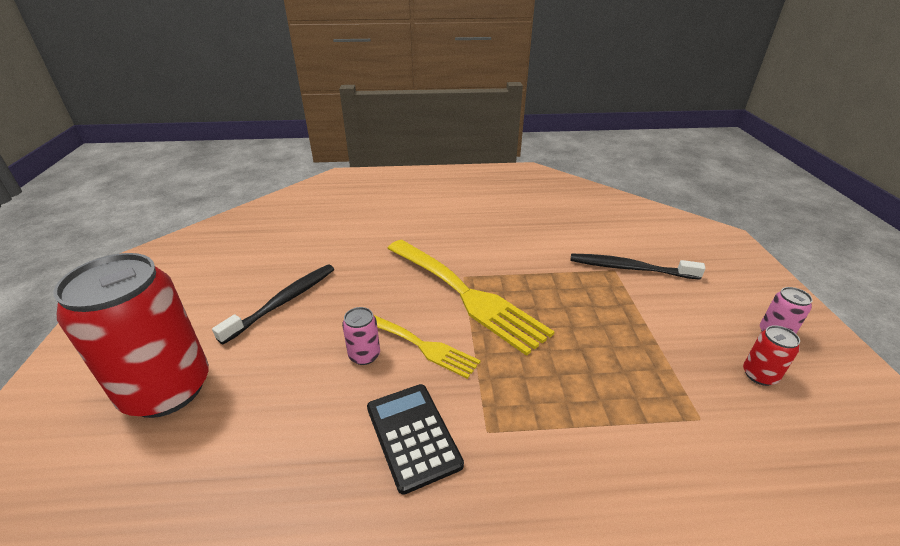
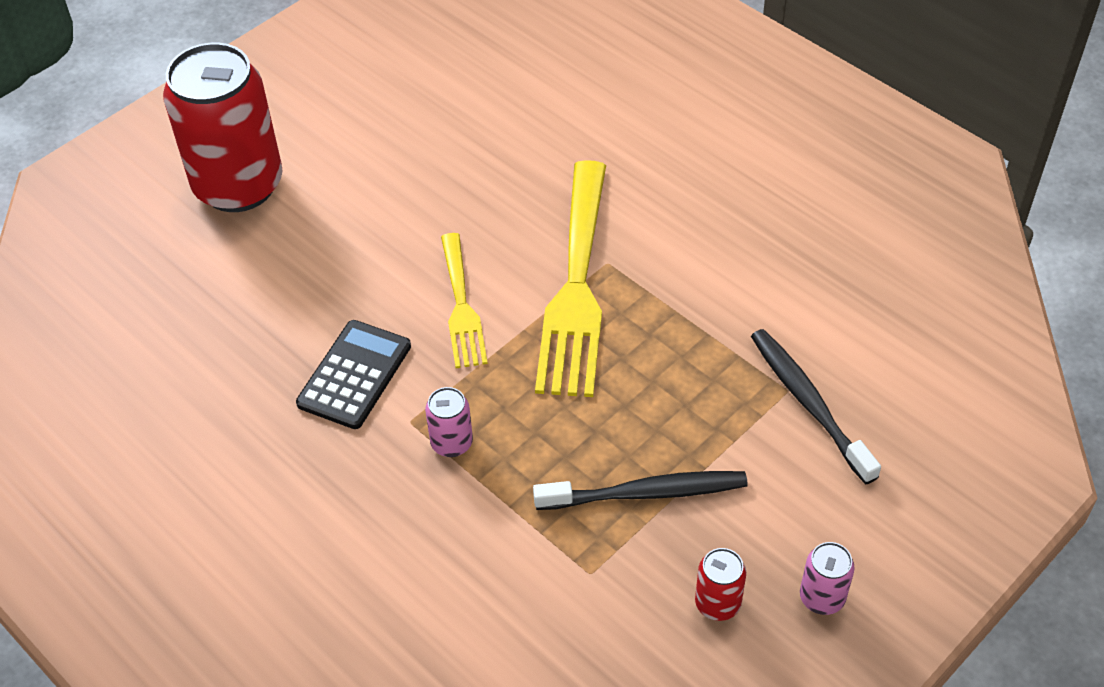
camera: 50 degrees right, 15 degrees up
(283, 302) = (405, 160): black toothbrush -> black toothbrush (646, 493)
(364, 355) = (404, 275): pink can -> pink can (451, 443)

